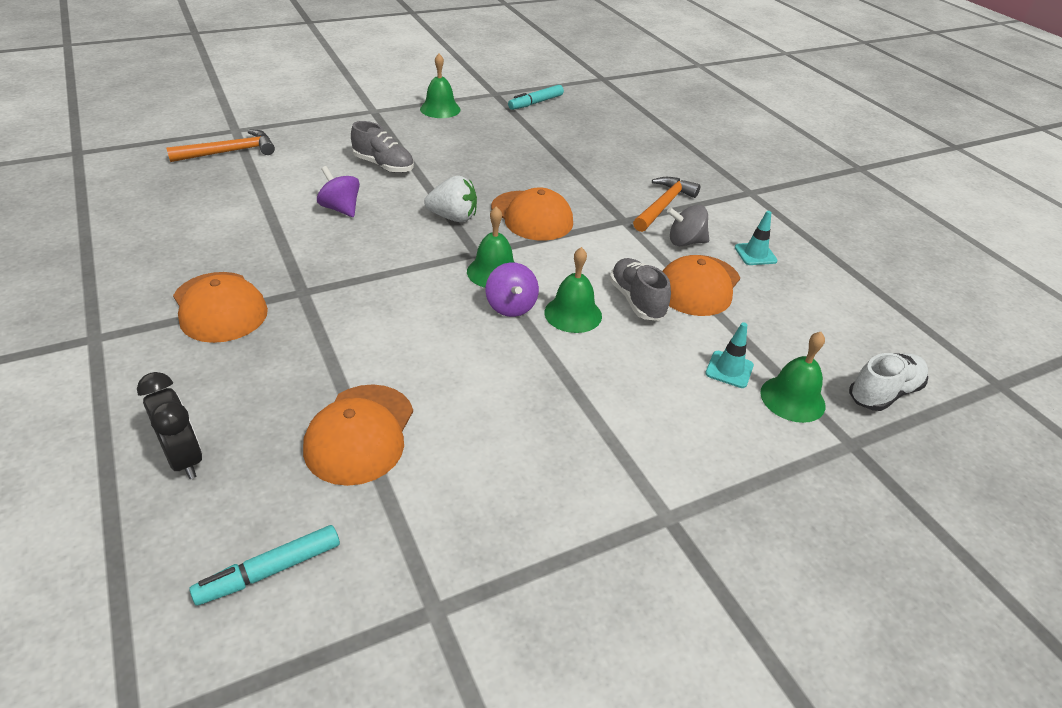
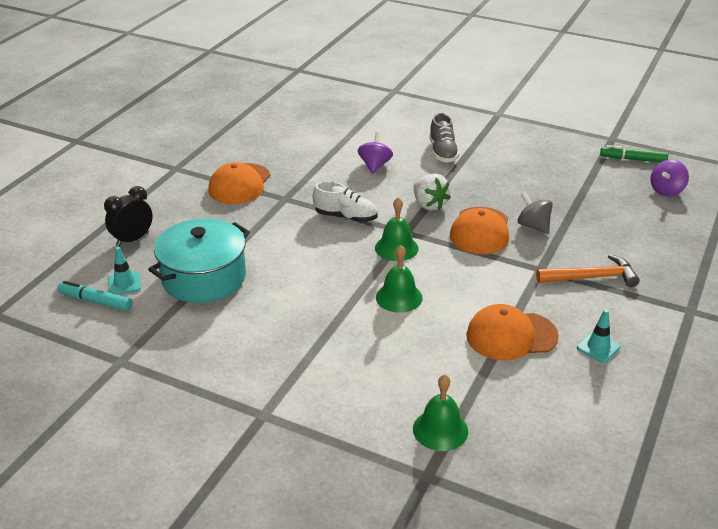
camera: 55 degrees right, 5 degrees down
(184, 459) = (132, 239): black clock -> black clock turned 150 degrees counterclockwise
(229, 152) = (370, 103): orange hammer -> none
(360, 434) = (204, 277): orange cap -> turquoise pot
(440, 109) = (547, 132): green bell -> none
(511, 307) = (371, 271): purple spinning top -> purple spinning top (666, 191)
(536, 103) = (633, 159): turquoise marker -> green marker
(636, 300) = (451, 316): grey shoe -> none
(685, 242) = (558, 307): grey spinning top -> grey spinning top (533, 226)
(729, 369) = (433, 388): turquoise traffic cone -> turquoise traffic cone (124, 283)
(883, 393) = (509, 476): white shoe -> white shoe (346, 217)

